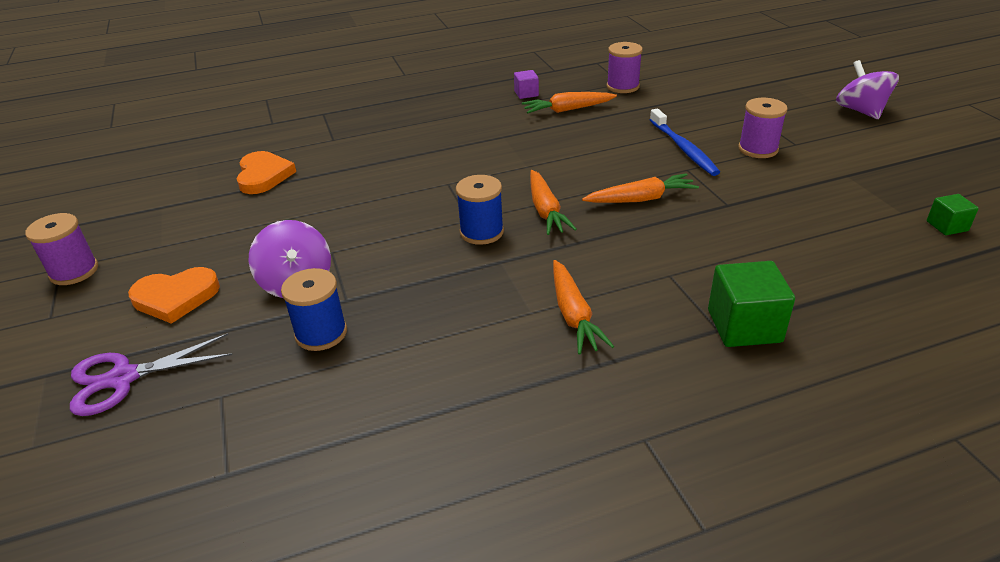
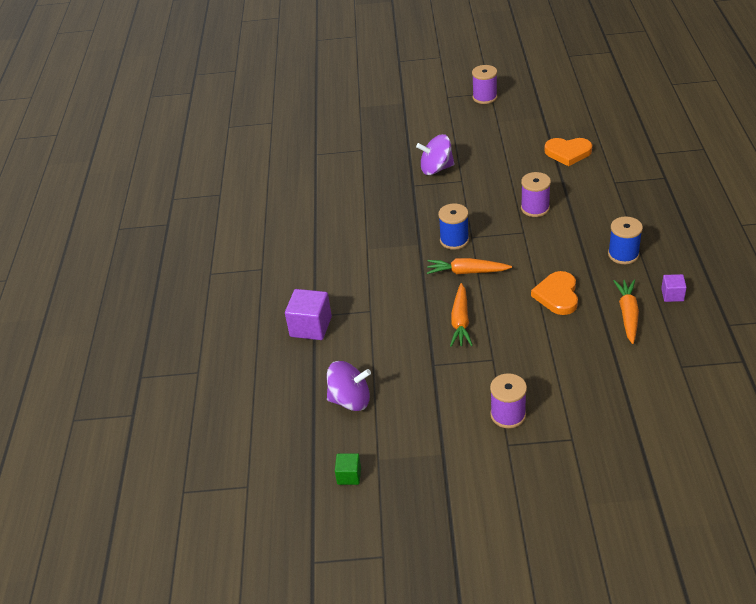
camera: 110 degrees right, 5 degrees up
(123, 378) = (389, 123): purple scissors -> none
(176, 297) = (444, 131): orange heart -> orange heart (557, 295)
(321, 333) = (389, 177): blue spool -> blue spool (623, 254)
(573, 315) = (356, 264): orange carrot -> none
(622, 86) = (671, 364): purple spool -> purple spool (535, 208)
(684, 149) = (526, 368): blue toothbrush -> none
(744, 326) = (311, 327): green cube -> purple cube
(860, 111) = (556, 528): purple spinning top -> purple spinning top (350, 400)

